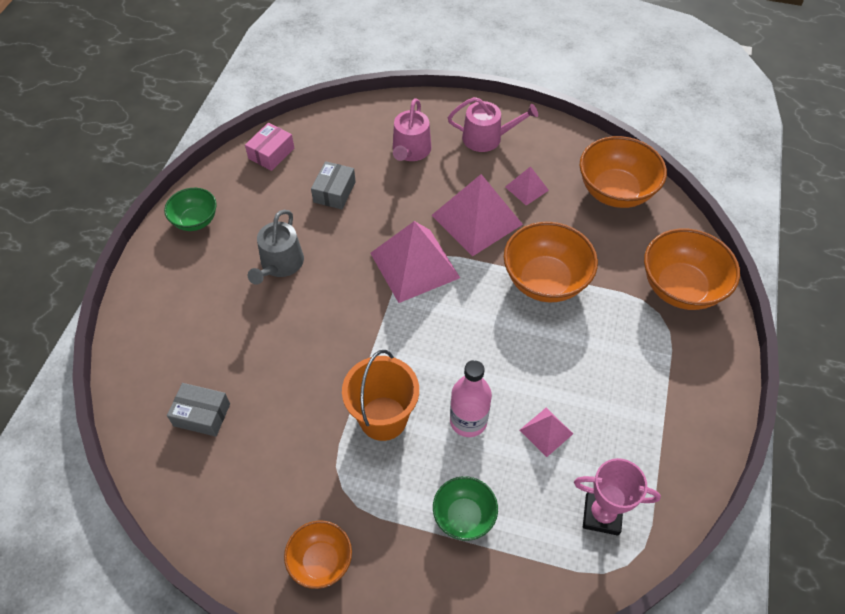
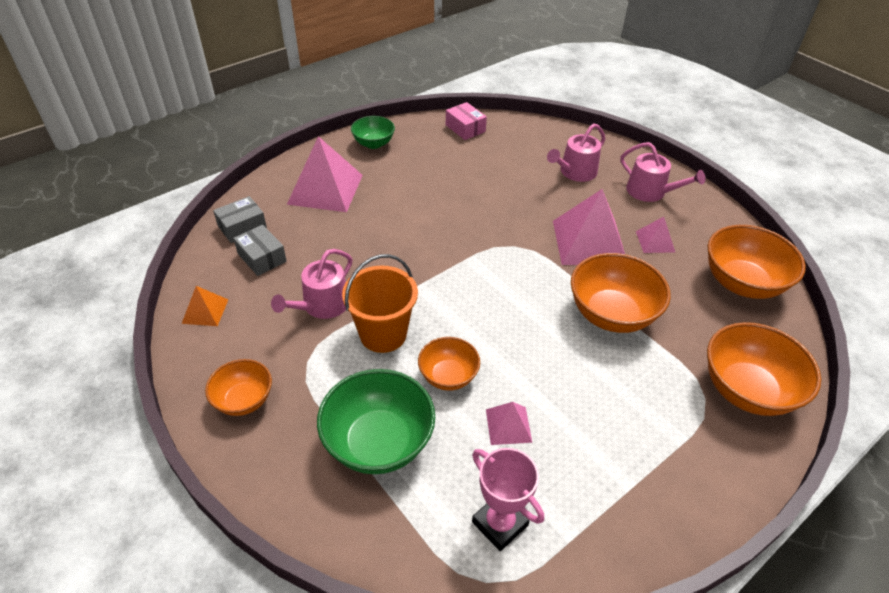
camera: 35 degrees right, 10 degrees down
(200, 504) = (205, 311): none -> orange pyramid
(271, 153) = (465, 128): pink box -> pink box turned 75 degrees clockwise
(280, 264) = (405, 196): grey watering can -> none
(305, 426) = (322, 305): none -> pink watering can
(334, 192) = (489, 171): grey box -> grey box (242, 227)
(414, 265) = (507, 246): pink pyramid -> pink pyramid (325, 189)
(464, 516) = (379, 442): green bowl -> green bowl, size x1.70
(468, 421) = (448, 376): pink bottle -> orange bowl

